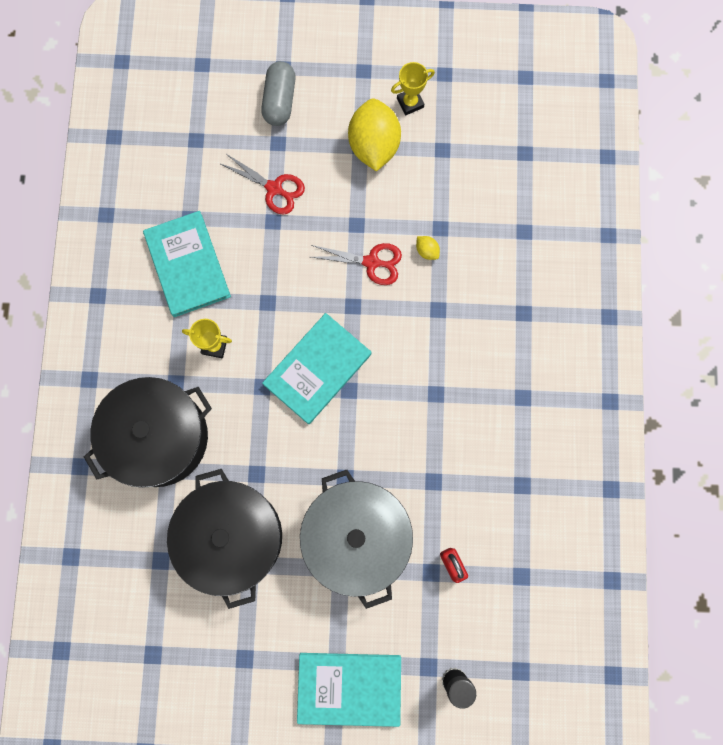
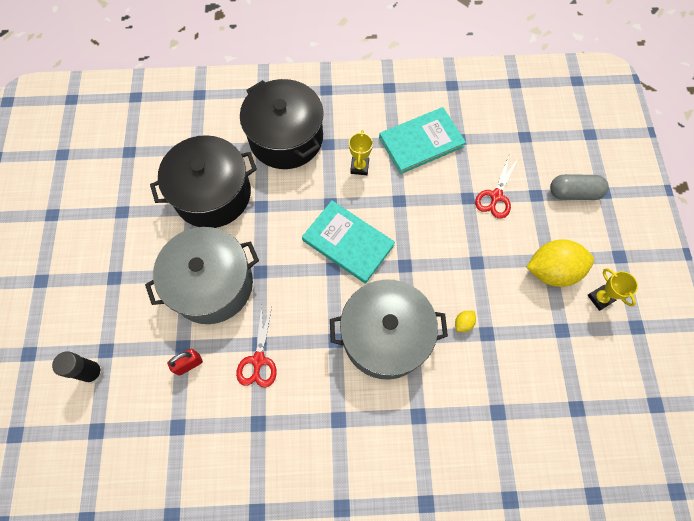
camera: 85 degrees right, 10 degrees down
(349, 688) = (94, 289): turquoise book -> none
(371, 262) = (445, 277): red scissors -> red scissors (258, 360)
(435, 338) = (385, 336): none -> grey pot

